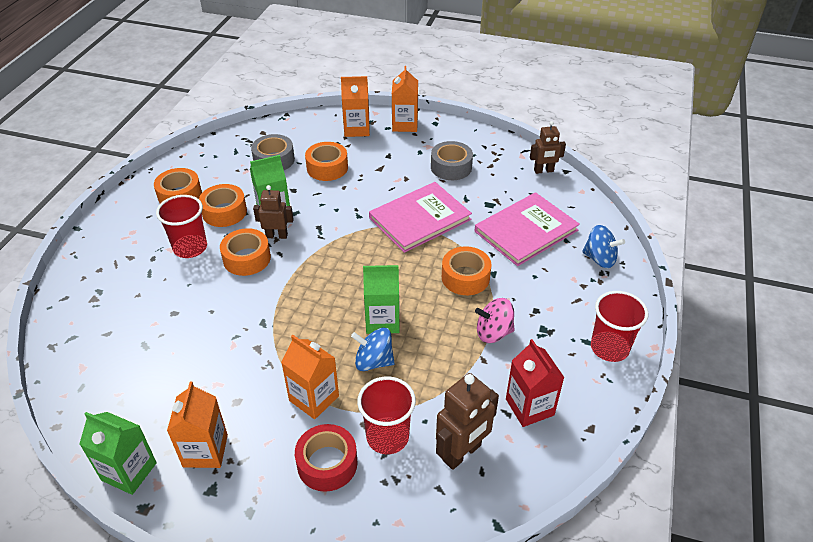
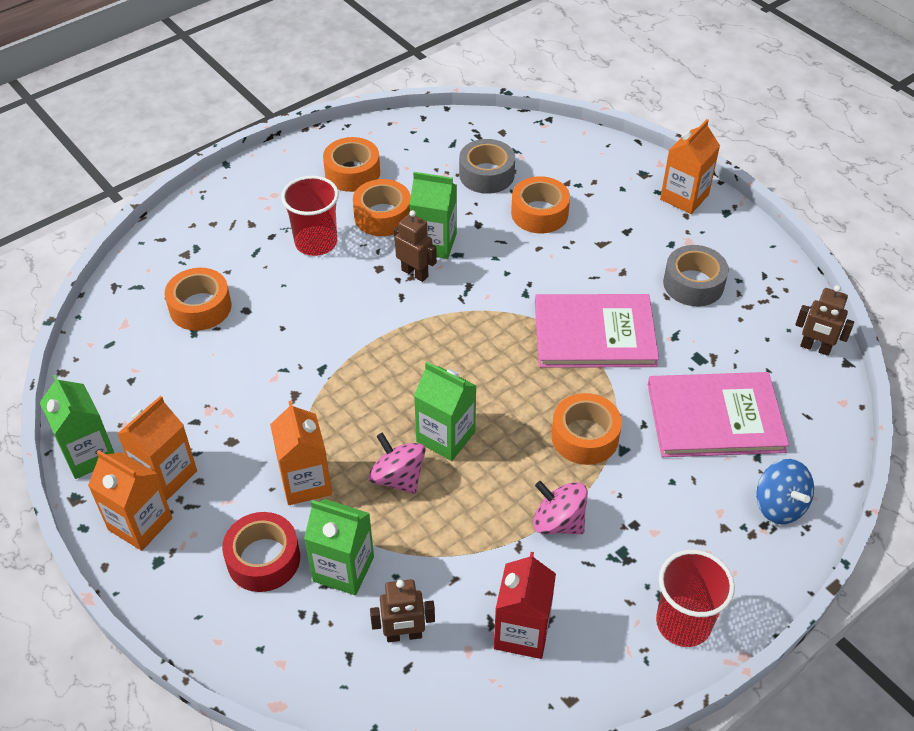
camera: 35 degrees right, 5 degrees up
(247, 258) = (362, 285): orange tape -> orange tape (200, 307)
(357, 129) = (617, 177): orange carton -> orange carton (140, 524)
(373, 361) = (398, 478): blue spinning top -> pink spinning top
(387, 437) = (343, 569): red cup -> green carton
(462, 453) = (404, 635): brown robot -> brown robot, size x0.66

